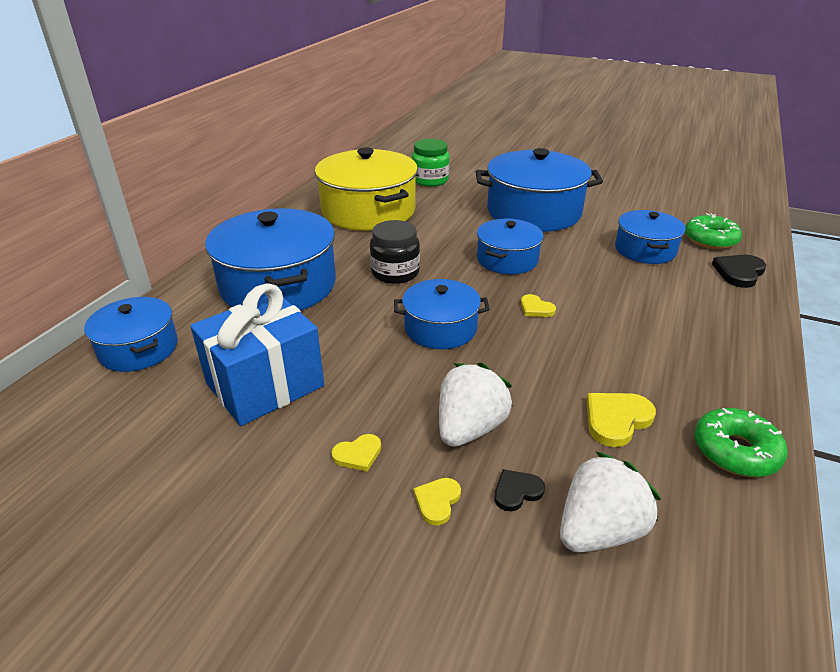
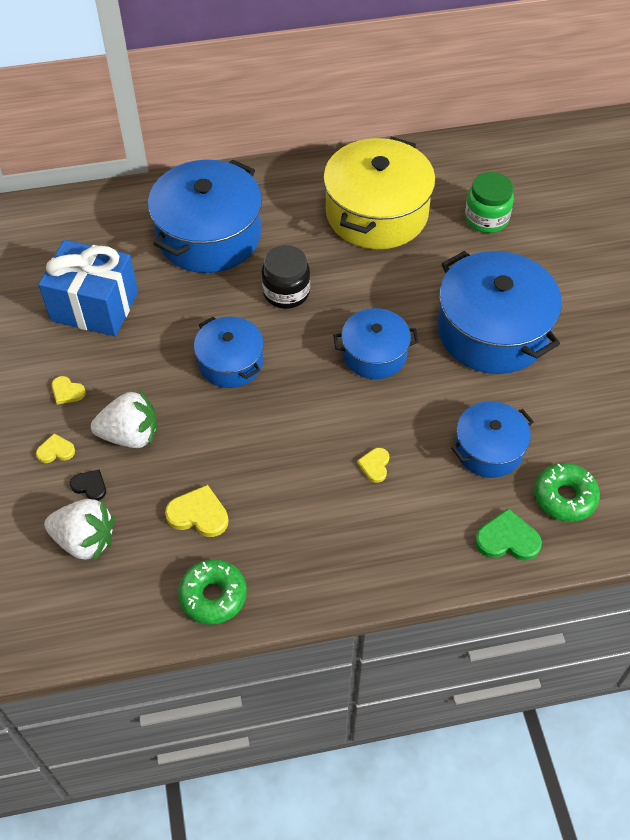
camera: 55 degrees right, 20 degrees up
(138, 349) = (81, 219): blue pot -> none
(536, 308) = (308, 409): yellow heart -> yellow heart (375, 465)
(739, 272) = (507, 539): black heart -> green heart

